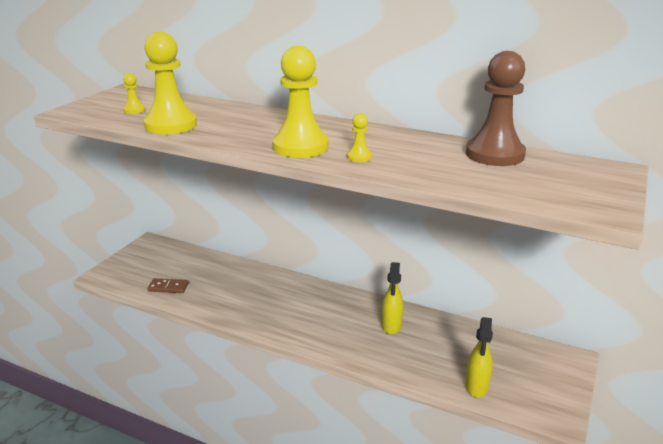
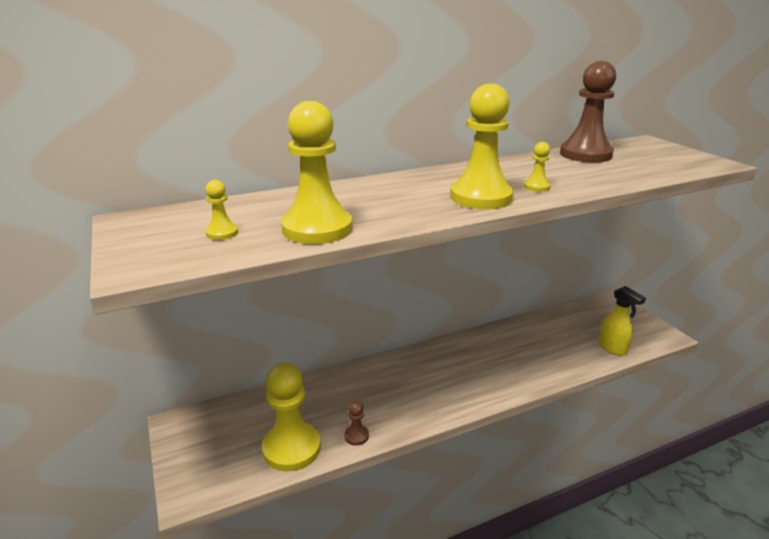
camera: 50 degrees left, 0 degrees up
(168, 287) = (291, 448): brown domino -> yellow pawn
(203, 304) = (356, 436): none -> brown pawn
(391, 326) = (507, 347): yellow spray bottle -> none

